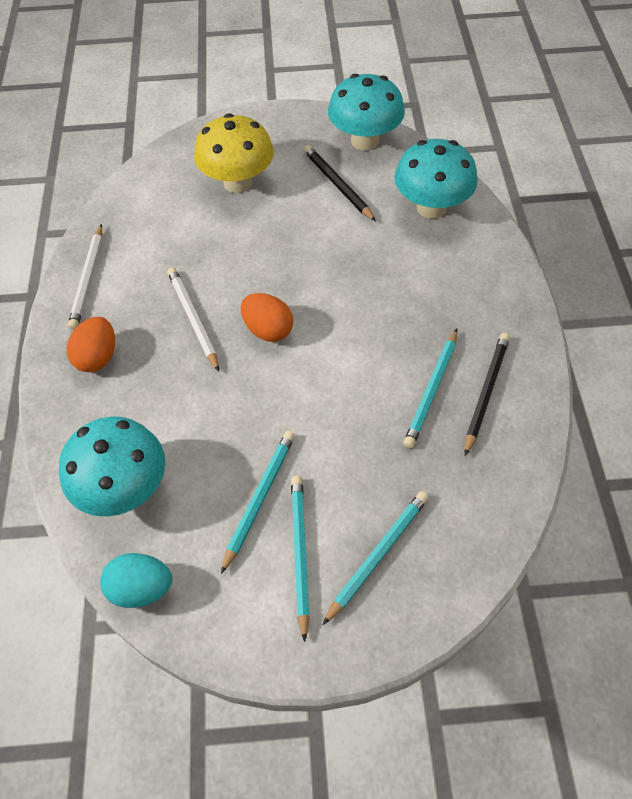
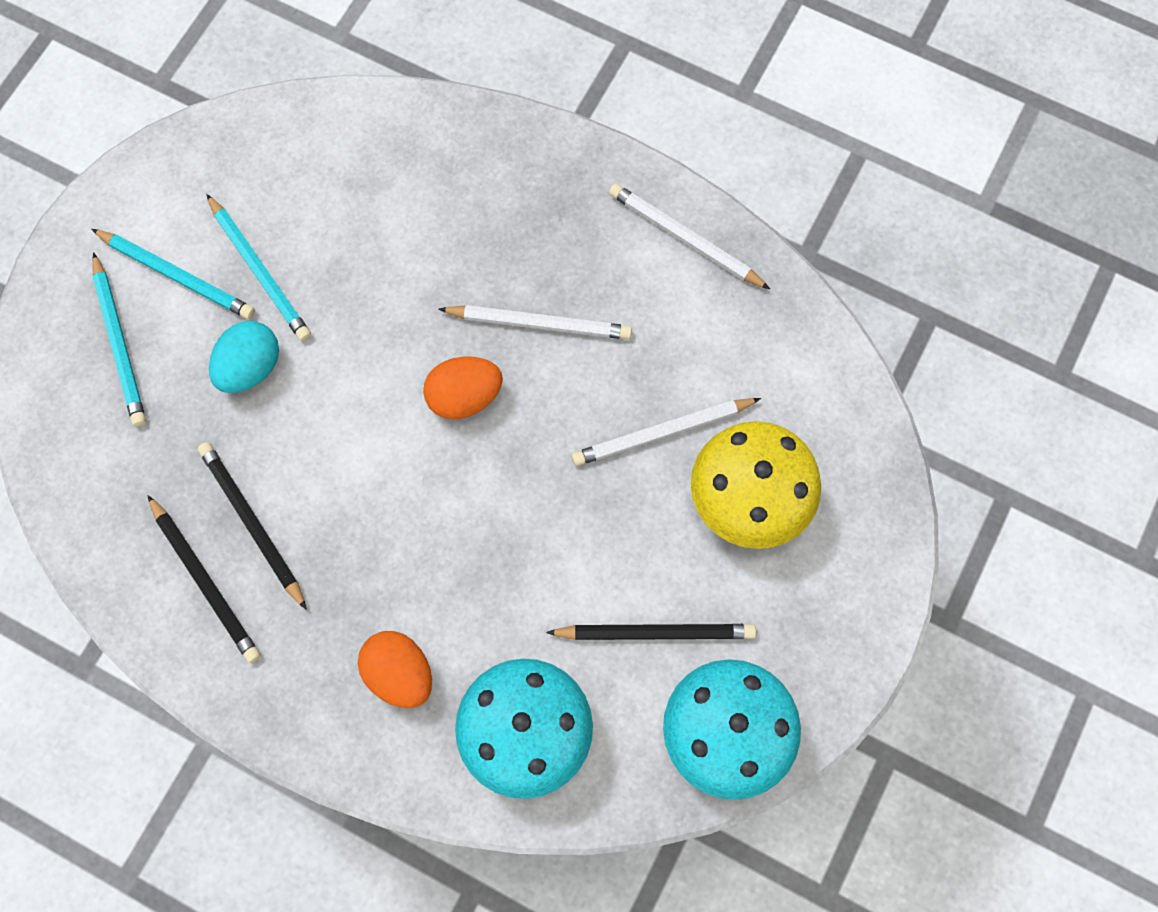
camera: 120 degrees right, 15 degrees up
(98, 357) = (553, 200): orange egg -> orange egg (400, 673)
(124, 489) = (364, 156): turquoise mushroom -> none
(141, 588) = (248, 126): turquoise egg -> turquoise egg (250, 368)
(224, 232) = (662, 432): none -> white pencil
(431, 390) = (252, 523): turquoise pencil -> black pencil

